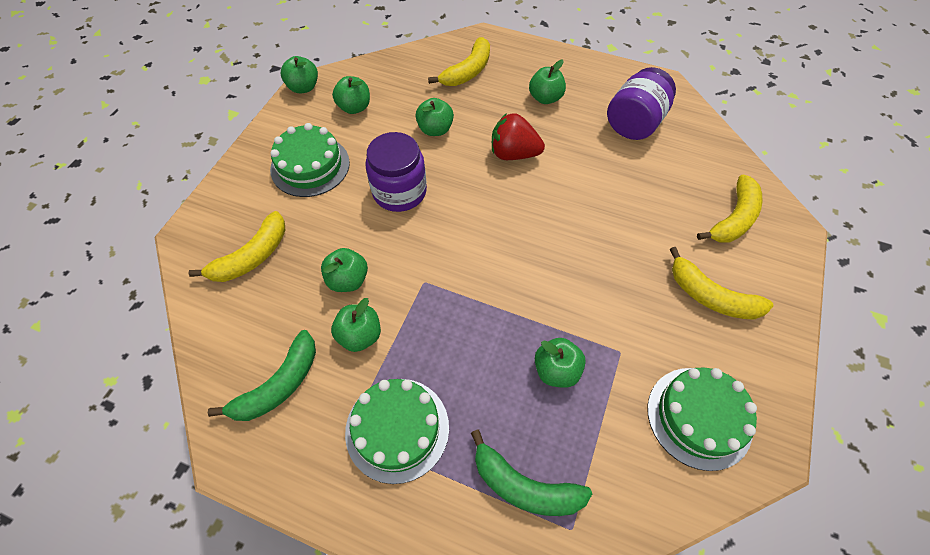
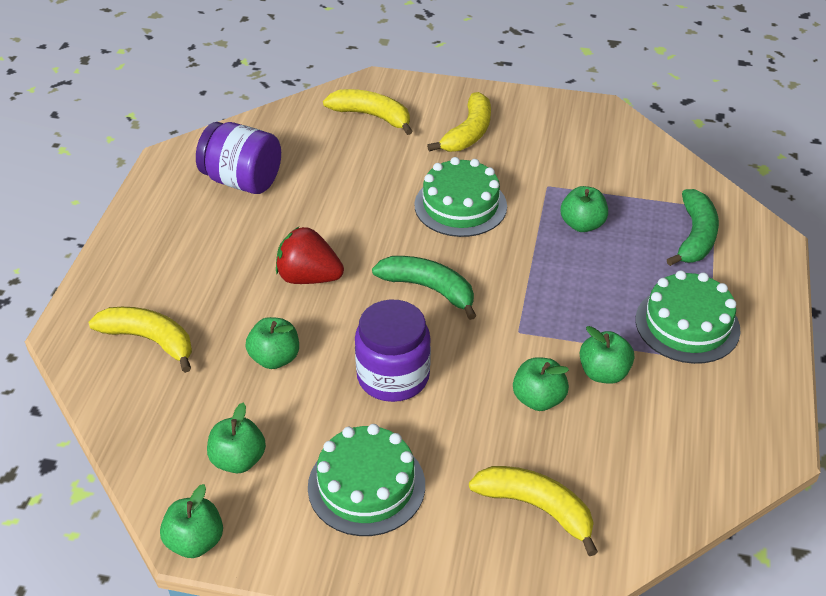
camera: 100 degrees left, 15 degrees down
(278, 385) = (687, 429): green banana -> green banana (429, 289)
(513, 154) = (308, 278): red strawberry -> red strawberry turned 105 degrees clockwise
(545, 98) = (203, 257): green apple -> none
(699, 417) = (590, 143): green cake -> green cake (460, 205)

